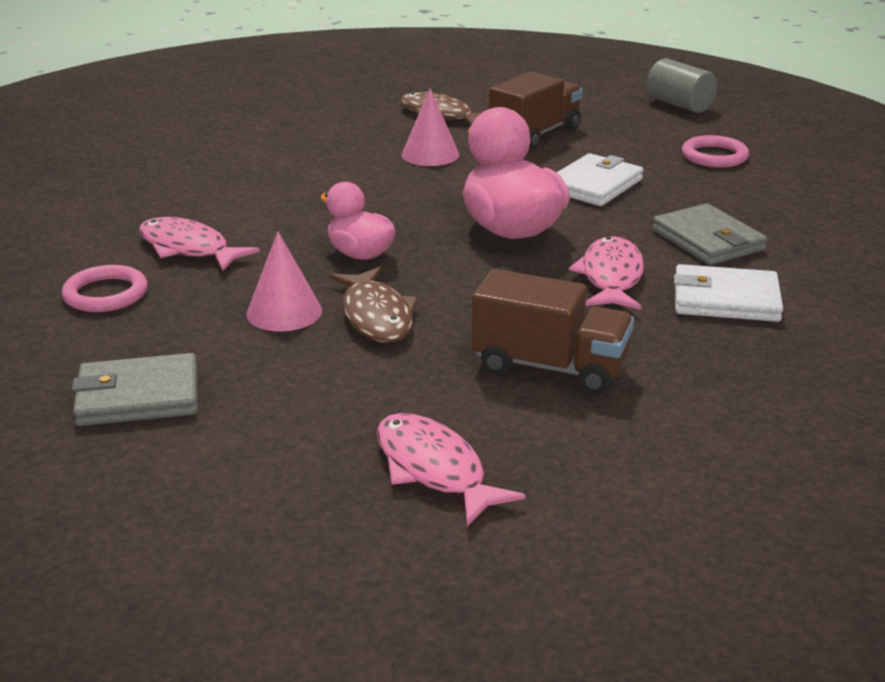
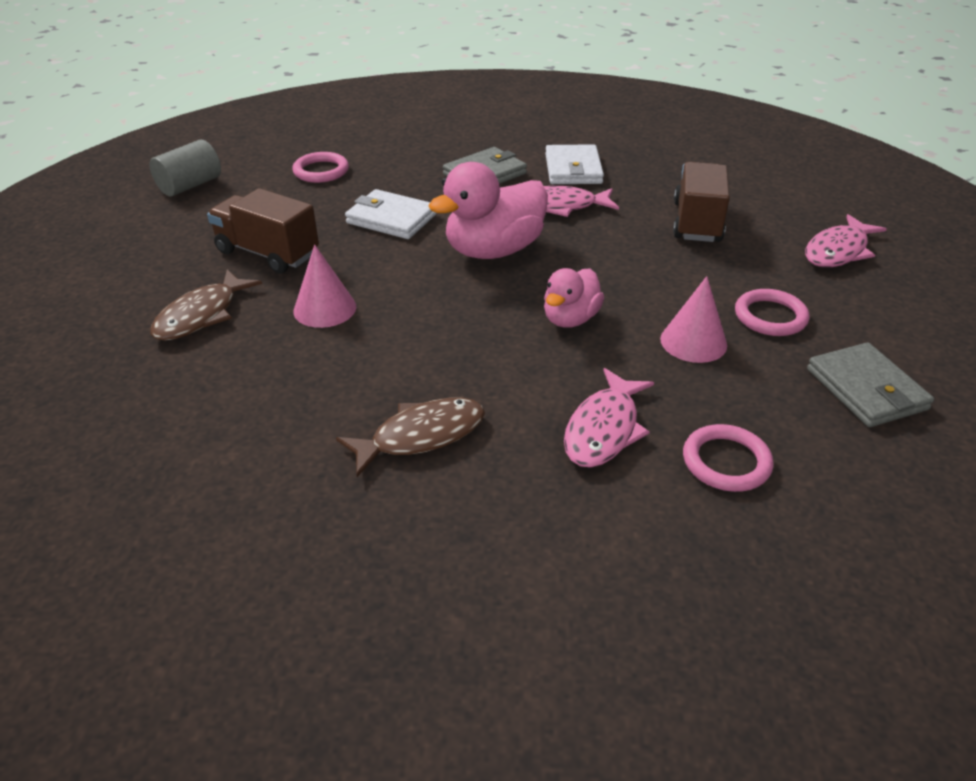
camera: 100 degrees left, 10 degrees up
(303, 369) = (770, 316): none -> pink ring
(376, 316) = (673, 295): brown fish -> brown fish (421, 436)

